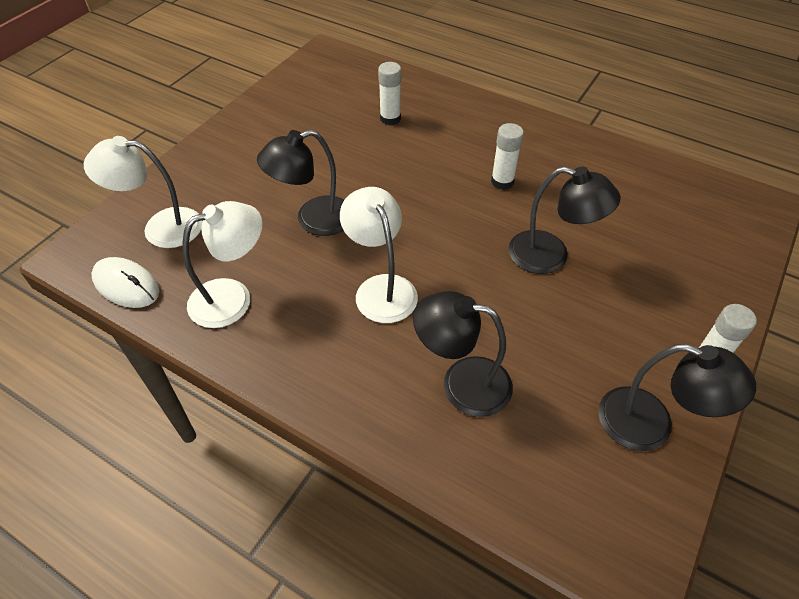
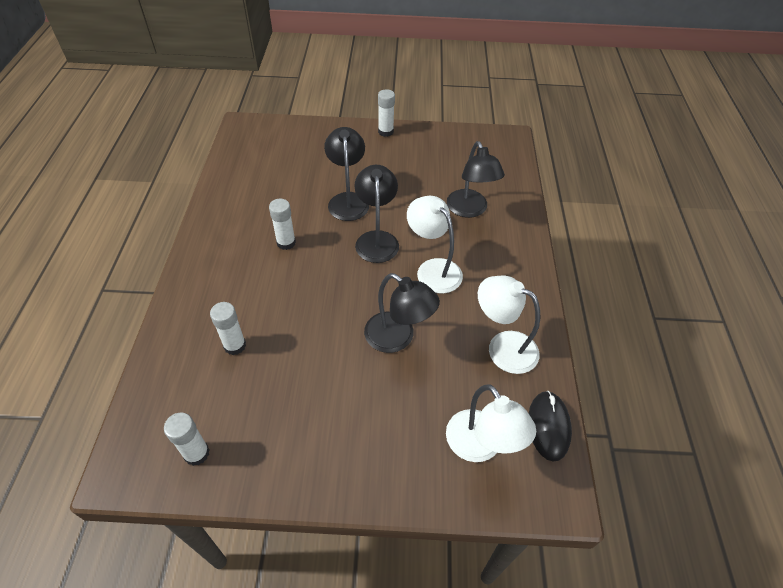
camera: 120 degrees left, 0 degrees up
(126, 285) = (548, 426): white mouse -> black mouse
(308, 82) = (196, 453): none -> white glue stick
(381, 288) = (433, 269): white lamp -> white lamp turned 105 degrees clockwise
(650, 425) = (438, 143): black lamp -> black lamp (376, 239)

